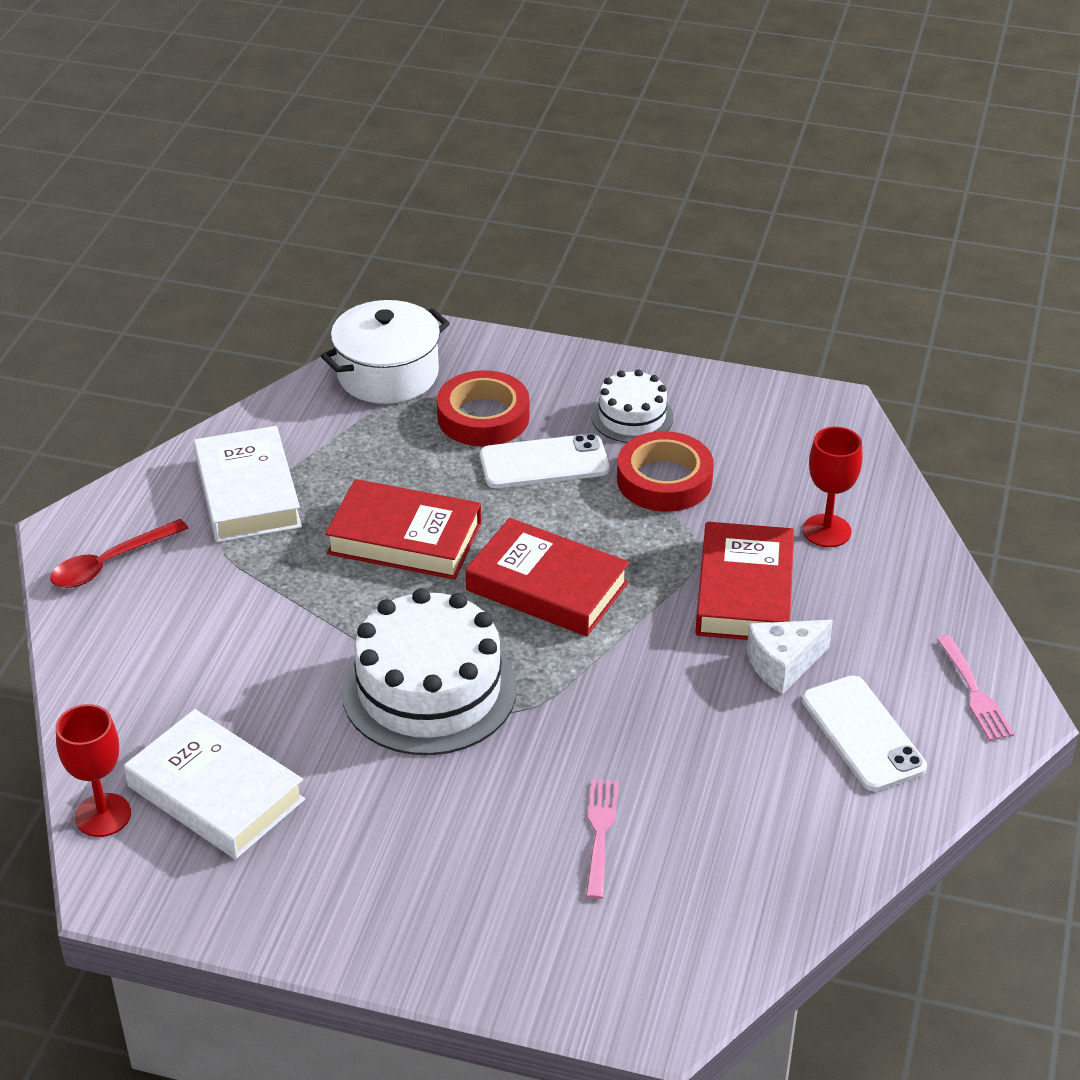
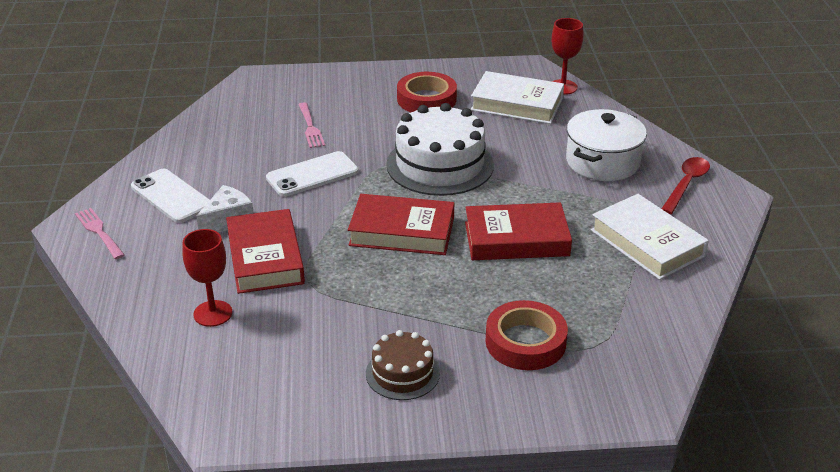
camera: 160 degrees right, 5 degrees down
(388, 374) = (632, 361): white pot -> white pot (602, 162)
(544, 462) = (453, 315): white phone -> white phone (312, 175)
(632, 417) = (402, 373): white cake -> brown cake
(664, 480) = (352, 324): red tape -> red tape (426, 99)

